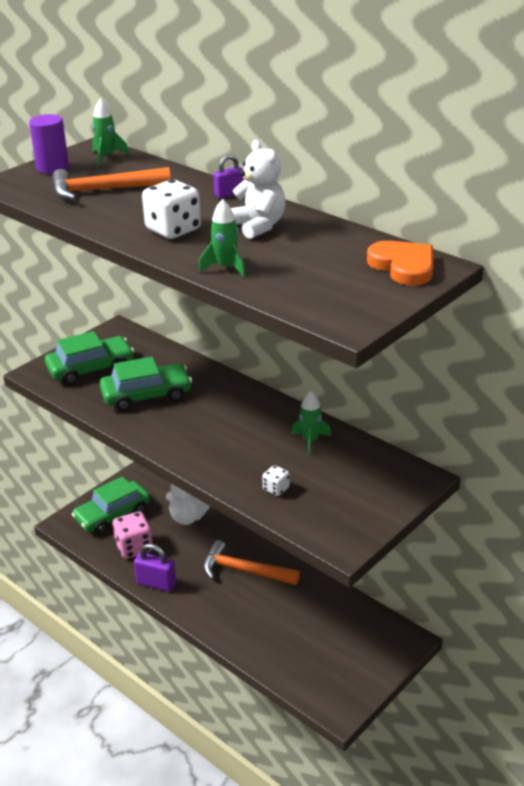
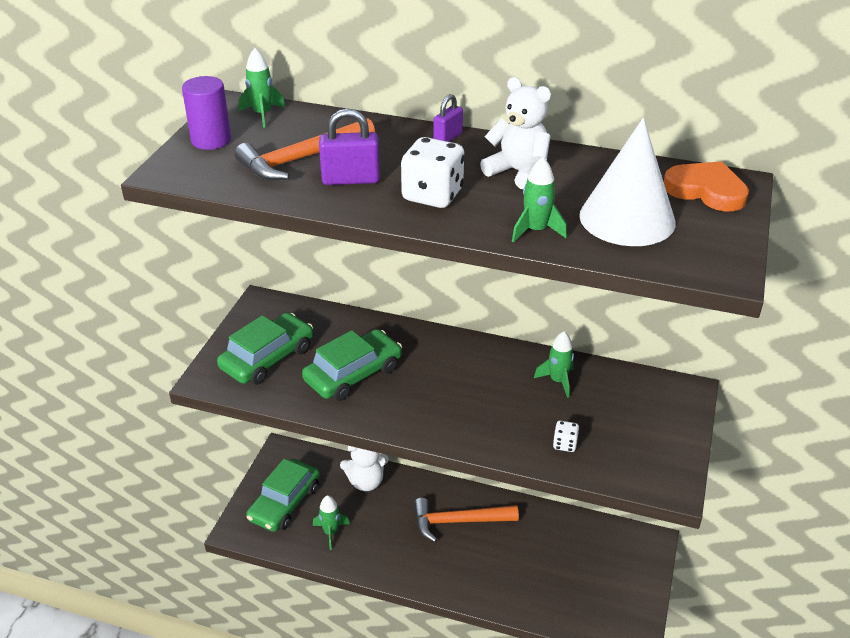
camera: 25 degrees left, 5 degrees up
(134, 547) = (331, 532): pink dice -> green rocket
(156, 583) = (379, 565): purple padlock -> purple padlock (350, 179)
(310, 273) = (627, 218): none -> white cone

